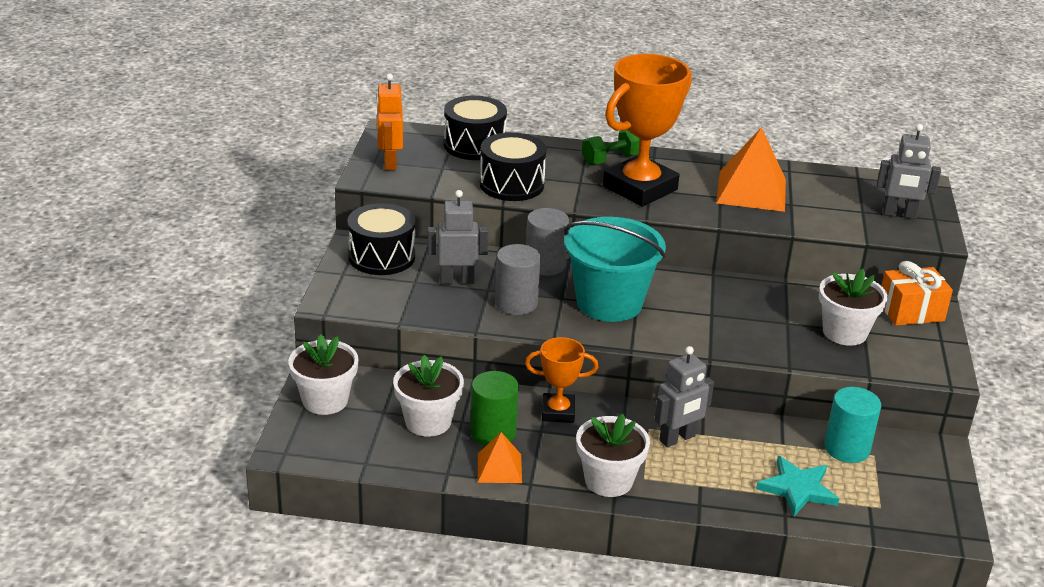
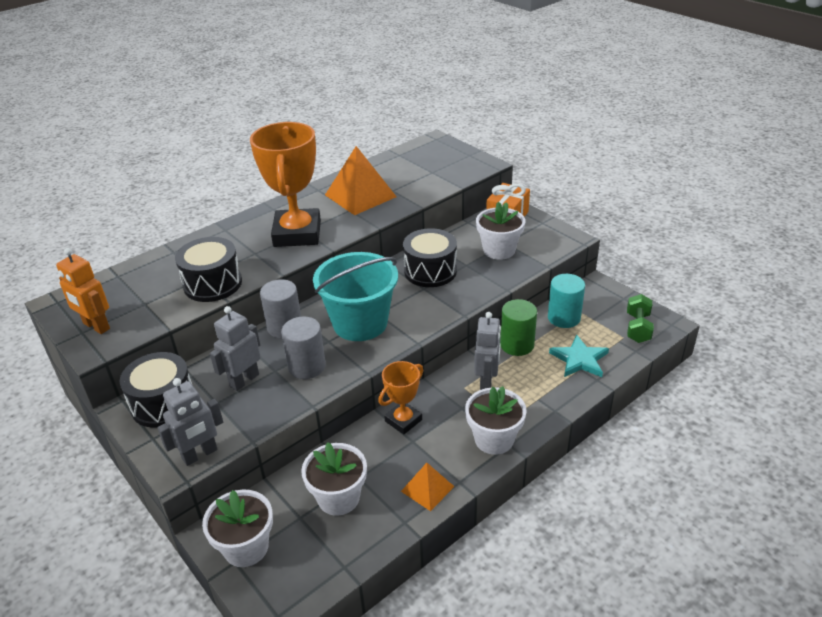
camera: 45 degrees left, 5 degrees up
(474, 145) = (142, 273): black drum -> black drum (430, 271)
(493, 433) = (388, 468): green cylinder -> green cylinder (517, 345)
(611, 159) = (250, 226): green dumbbell -> green dumbbell (638, 328)
(899, 214) = (451, 163): grey robot -> grey robot (200, 454)

